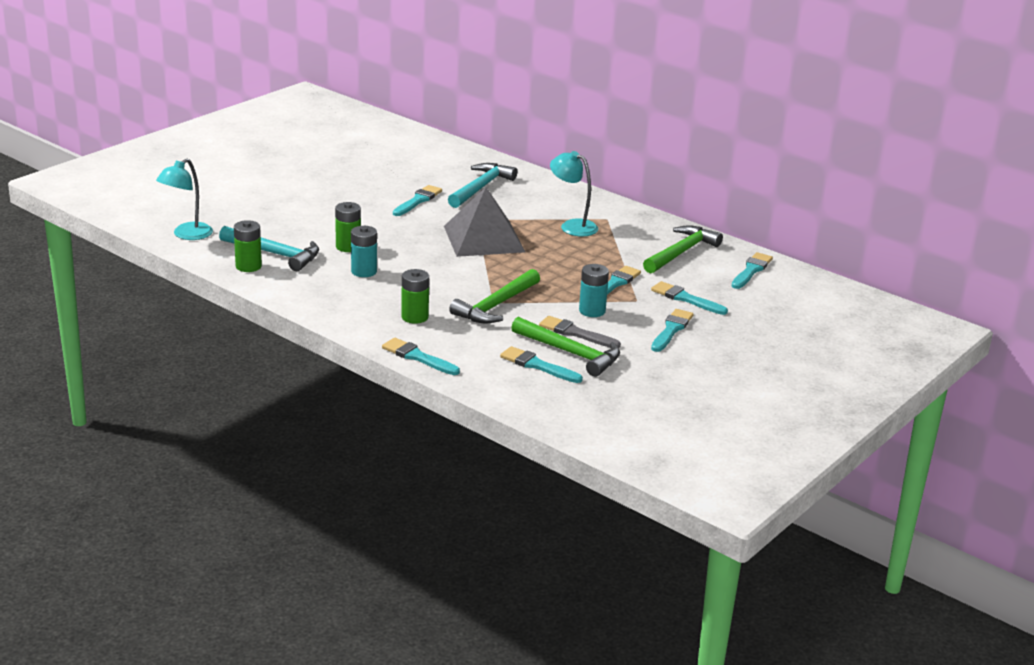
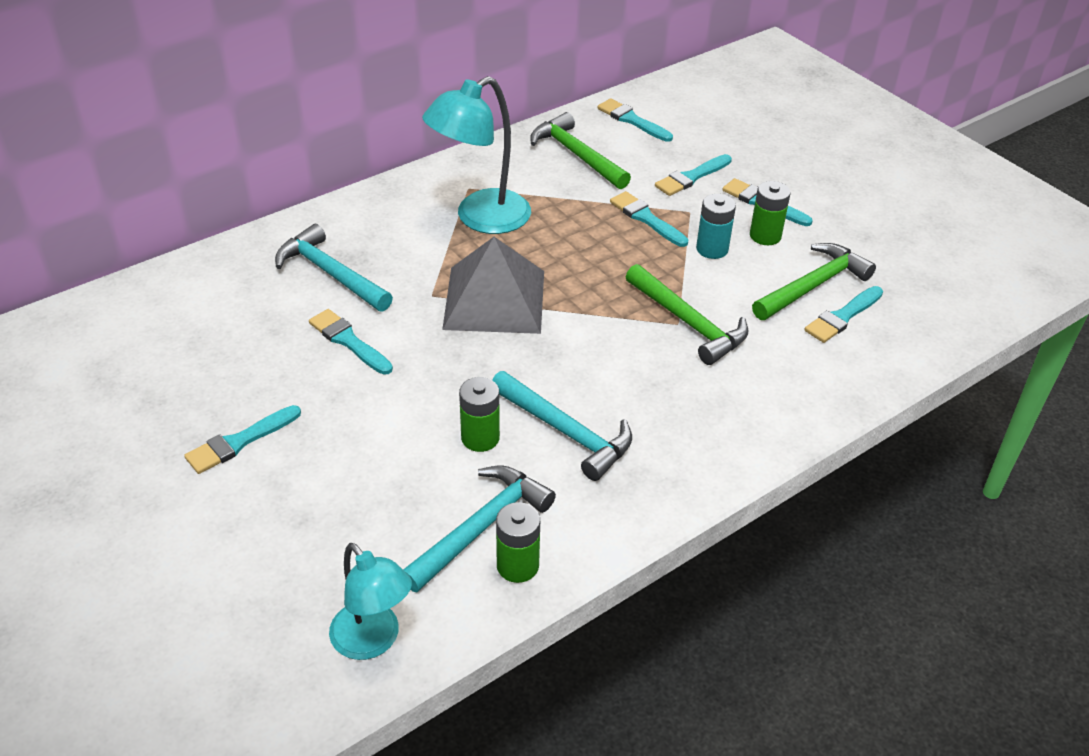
camera: 75 degrees left, 15 degrees up
(364, 271) = (566, 432): turquoise battery -> turquoise hammer
(415, 317) = (710, 401): green battery -> green battery (765, 236)
(418, 357) = (820, 415): turquoise brush -> turquoise brush (239, 442)
(572, 226) = (480, 218): turquoise lamp -> turquoise lamp, size x1.52
(575, 333) = (765, 272): grey brush -> none

